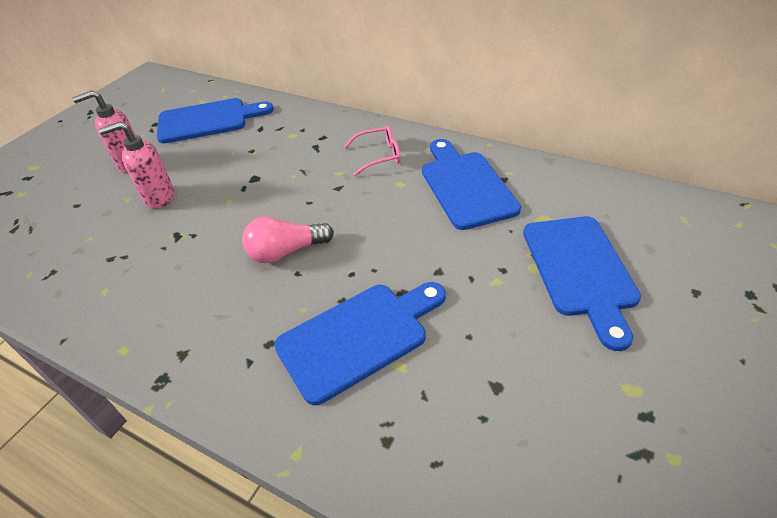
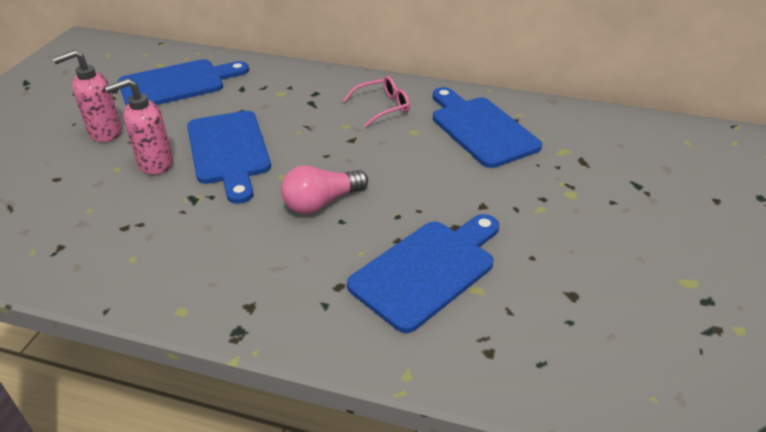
camera: 15 degrees left, 5 degrees down
(580, 270) = (613, 192): blue cutting board -> blue cutting board (229, 151)

